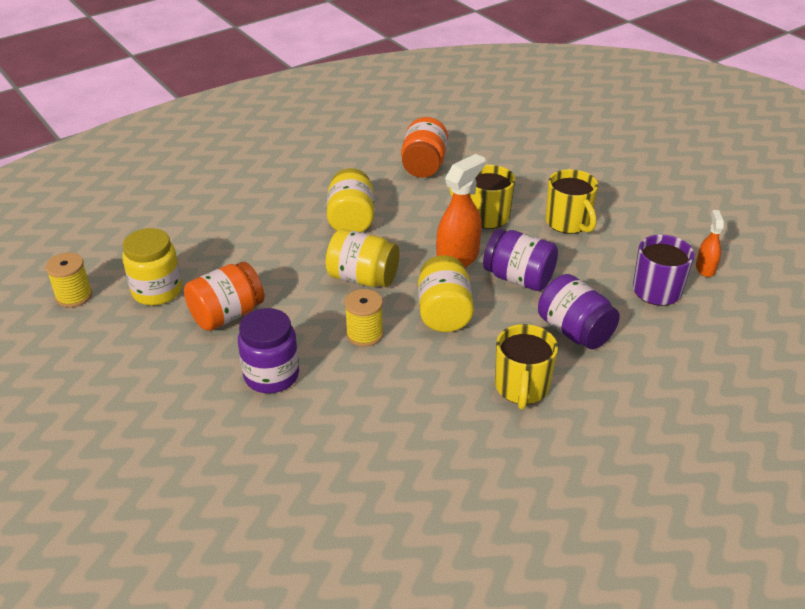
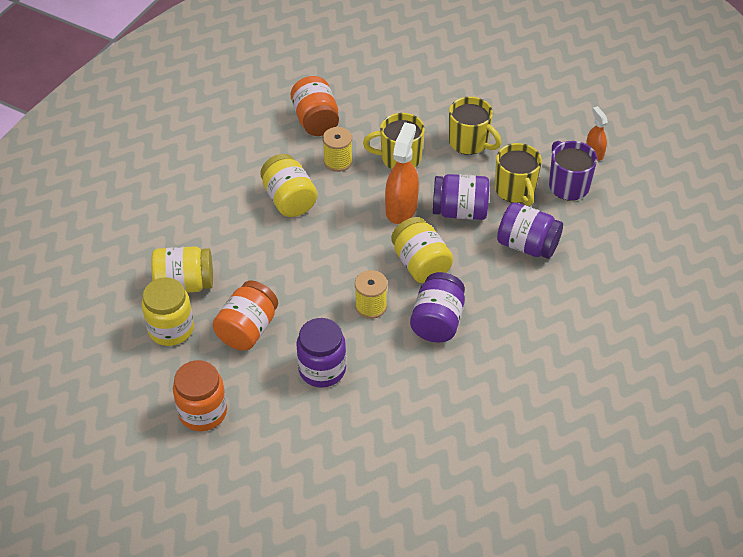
camera: 25 degrees left, 10 degrees up
(74, 296) = (101, 360): yellow spool -> yellow spool (338, 161)
(125, 373) = (203, 412): none -> orange jar
(363, 278) = (336, 255): yellow jar -> yellow jar (184, 284)
(425, 371) = (437, 321): none -> purple jar
(521, 387) = (515, 308): yellow mug -> yellow mug (515, 190)

